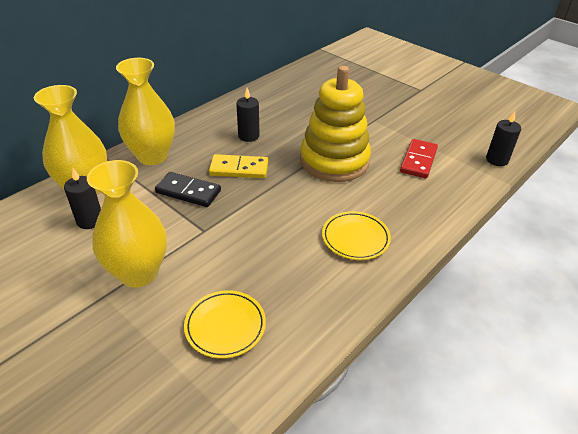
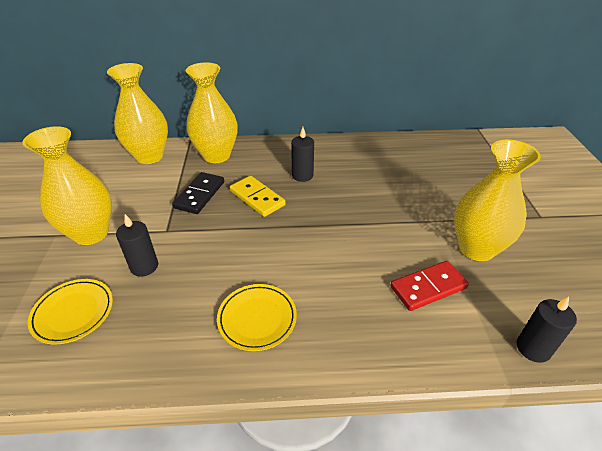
camera: 45 degrees right, 0 degrees up
(90, 220) = (121, 179): black candle -> black candle (144, 266)
(188, 192) = (200, 195): black domino -> black domino turned 45 degrees clockwise
(334, 161) = (341, 236): yellow stacking toy -> none
(414, 125) = (476, 248): none -> yellow vase

